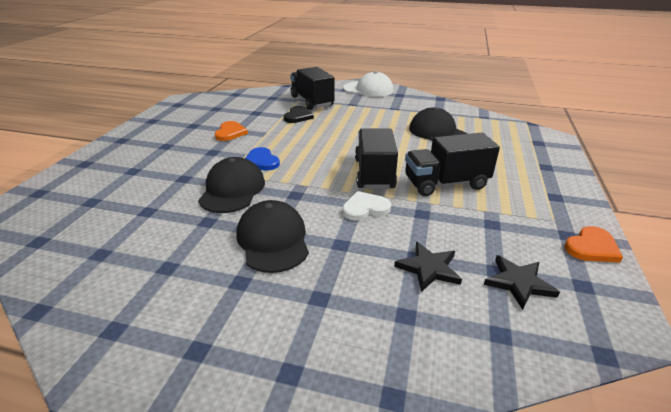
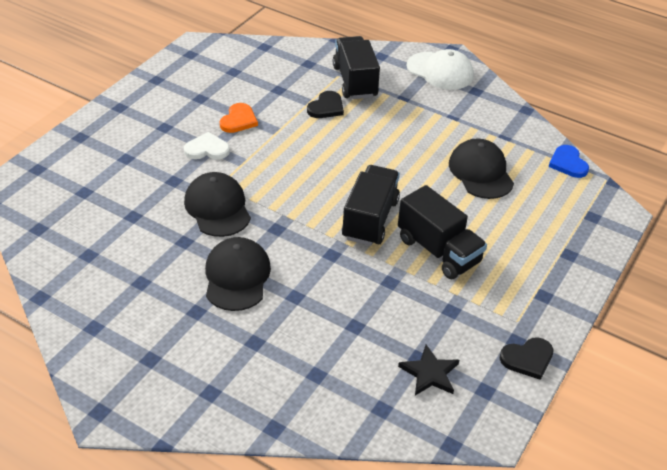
camera: 15 degrees right, 10 degrees up
(232, 190) = (217, 208): black cap -> black cap turned 45 degrees counterclockwise
(261, 161) = (258, 174): blue heart -> blue heart (568, 163)
(365, 208) = (337, 262): white heart -> white heart (207, 149)
(428, 268) = (360, 340): black star -> none
(445, 183) = (438, 251): black truck -> black truck turned 135 degrees counterclockwise
(592, 247) = (527, 359): orange heart -> black heart

